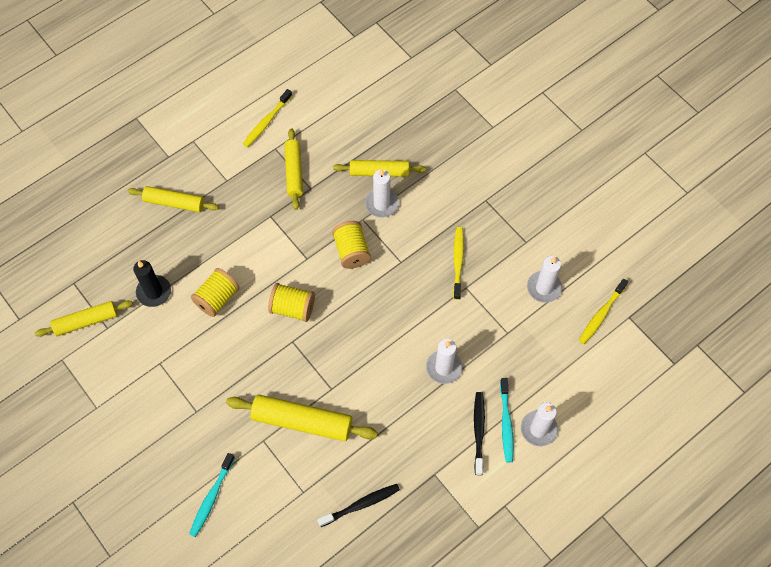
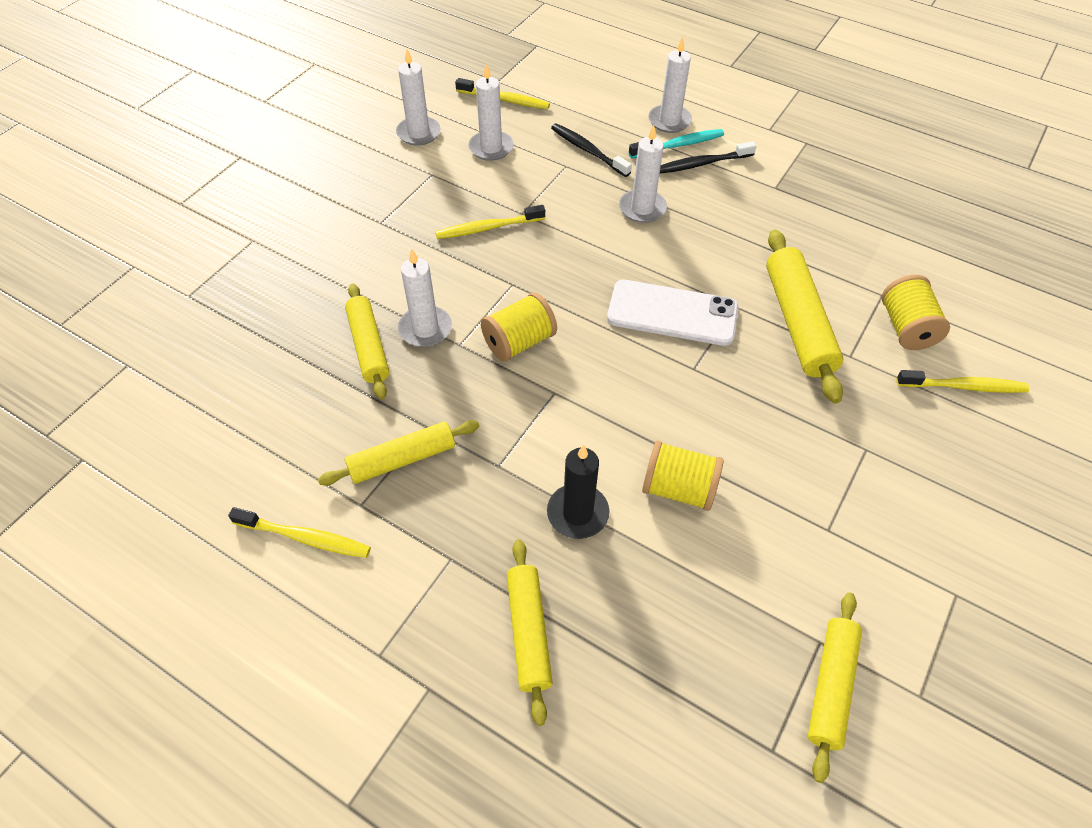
camera: 110 degrees left, 10 degrees down
(86, 321) = (830, 686): yellow rolling pin -> yellow rolling pin turned 60 degrees clockwise
(154, 292) = (716, 591): black candle -> black candle (577, 513)
(211, 498) = (964, 386): turquoise toothbrush -> yellow toothbrush
(292, 308) = (643, 384): yellow spool -> yellow spool (906, 328)
(340, 347) = (672, 313): none -> white phone
(361, 504) = (856, 238): black toothbrush -> black toothbrush (588, 150)
(576, 244) = (418, 133): none -> white candle

